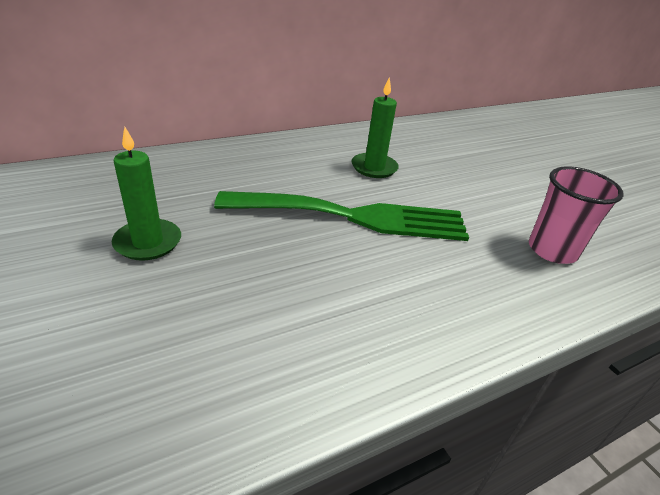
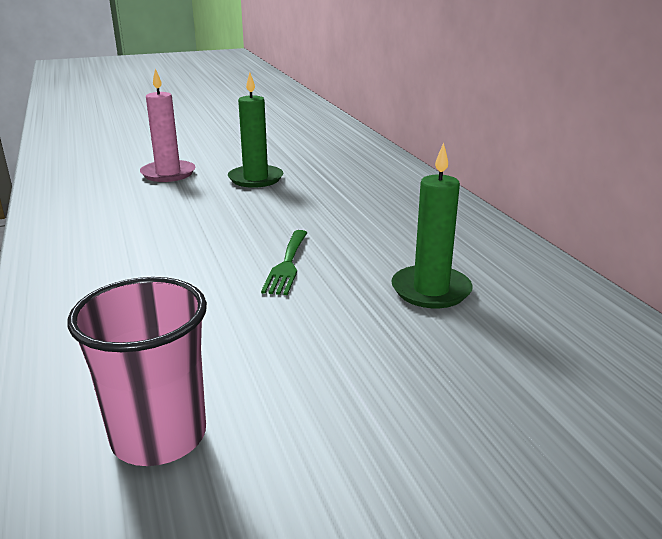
camera: 100 degrees right, 10 degrees down
(97, 323) = (168, 173): none -> pink candle
(354, 217) = (287, 265): green fork -> green fork, size x0.41

